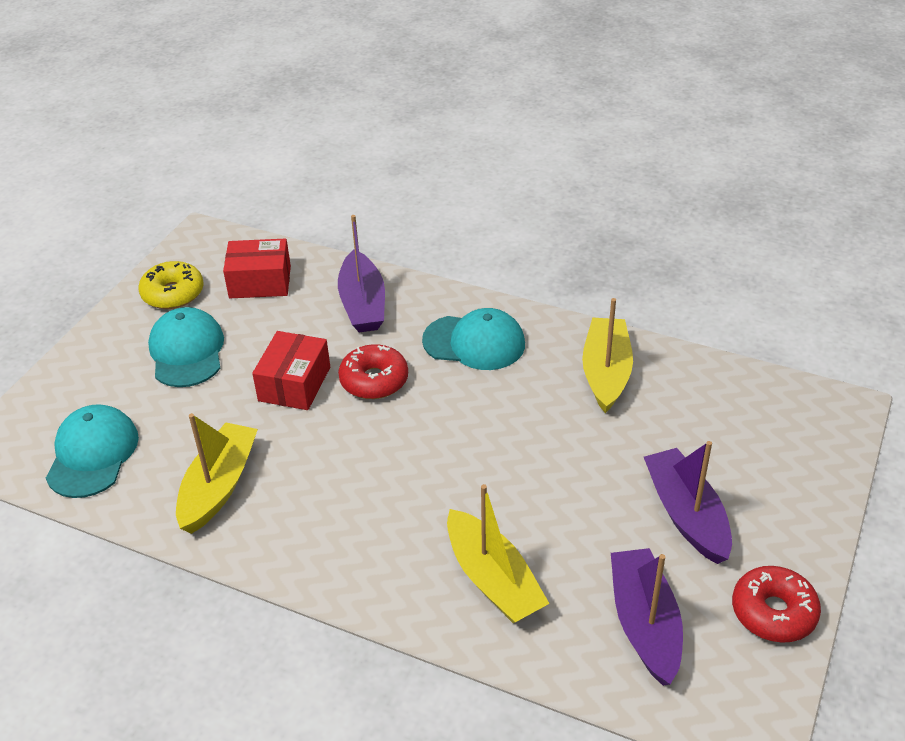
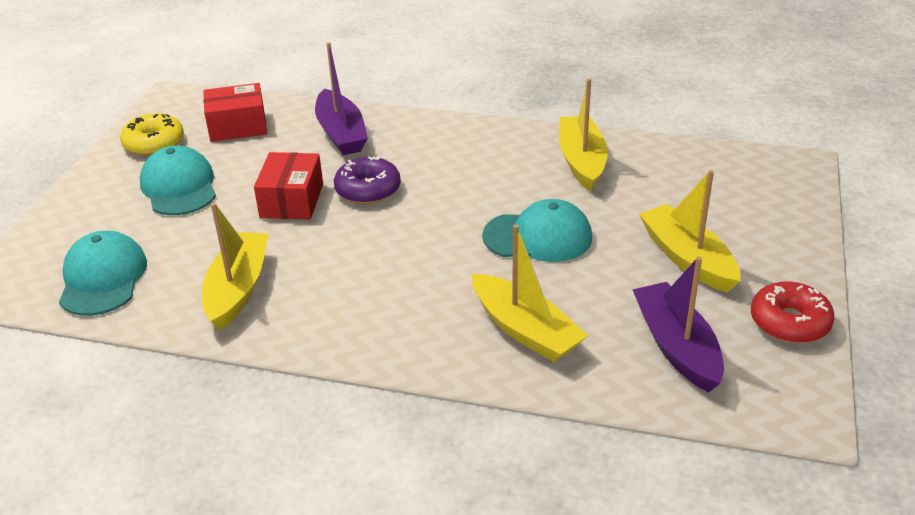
camera: 10 degrees left, 5 degrees down
(374, 380) = (368, 190): red donut -> purple donut
(474, 342) = (454, 151): turquoise cap -> turquoise cap (538, 237)
(686, 514) = (687, 258): purple boat -> yellow boat

